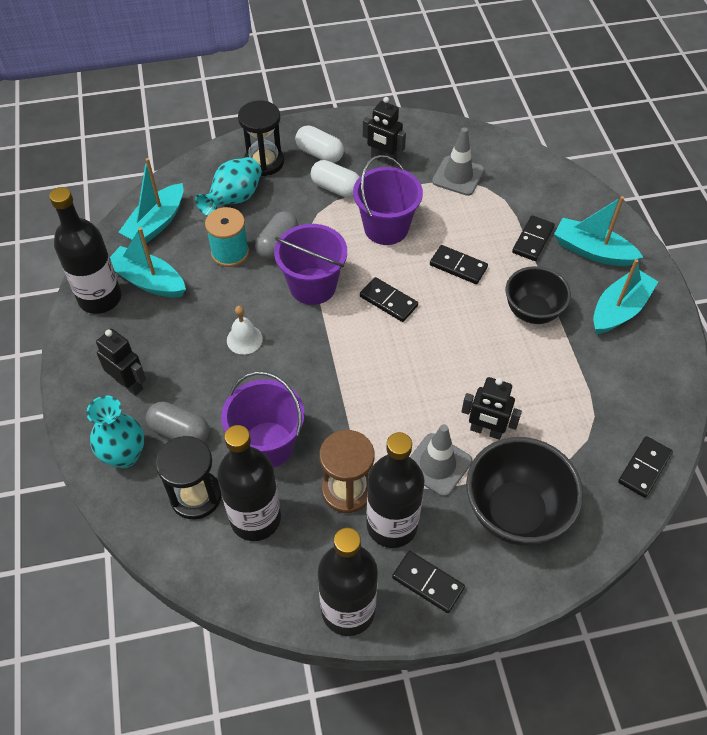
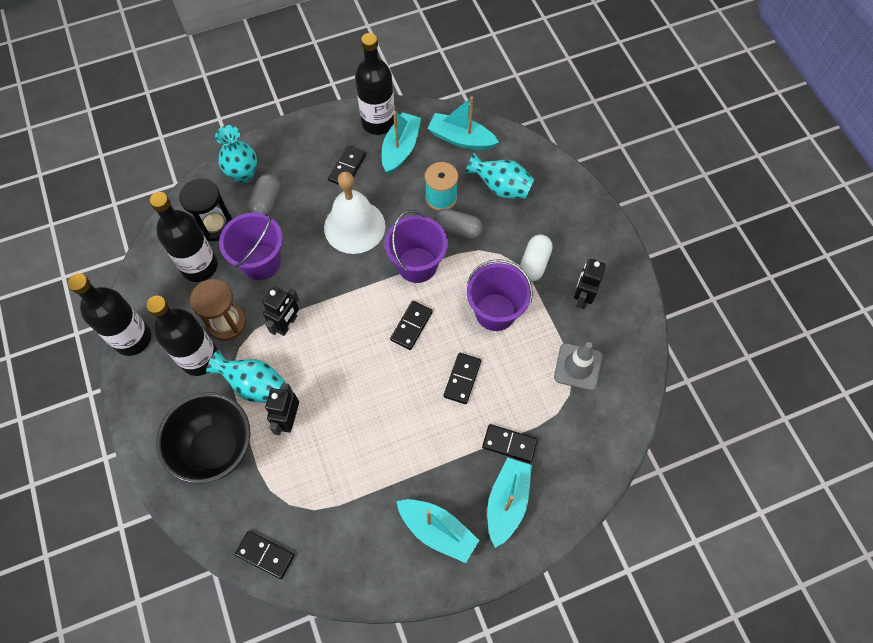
camera: 80 degrees right, 10 degrees up
(129, 384) = (303, 161): black robot -> black robot (287, 324)
(244, 339) = (354, 226): white bell -> white bell, size x2.12
(264, 162) = (552, 200): black hourglass -> none
(319, 154) = (574, 242): white capsule -> none
(428, 582) = (155, 389): black domino -> black domino (347, 168)
(437, 465) = (254, 385): grey traffic cone -> turquoise vase
(532, 311) = (421, 449): black bowl -> none

